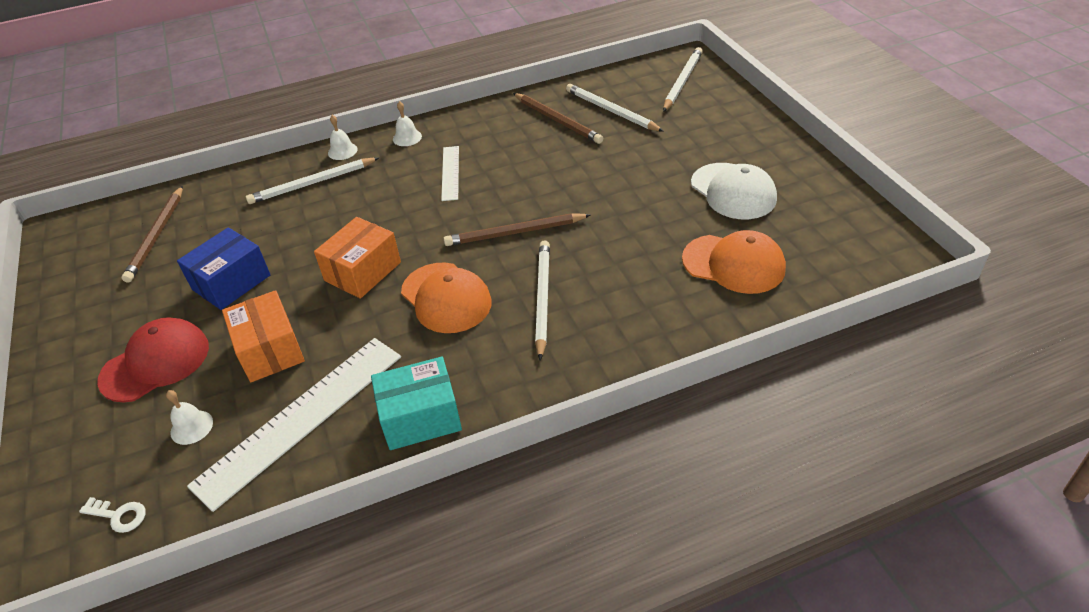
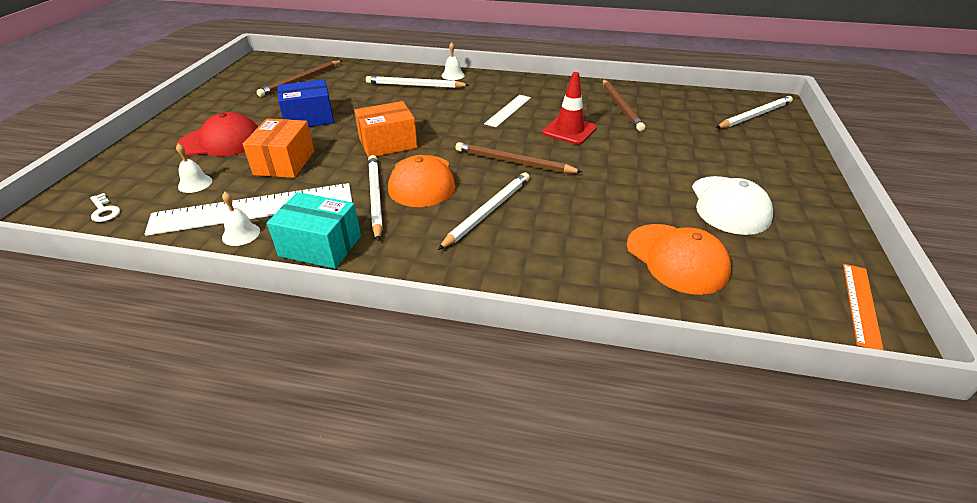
camera: 30 degrees right, 5 degrees down
(407, 137) = (502, 81): white bell -> white bell (241, 234)
(534, 171) = (569, 130): none -> red traffic cone
(611, 111) = (671, 115): white pencil -> white pencil (375, 197)
(881, 237) = (861, 304): none -> orange ruler

